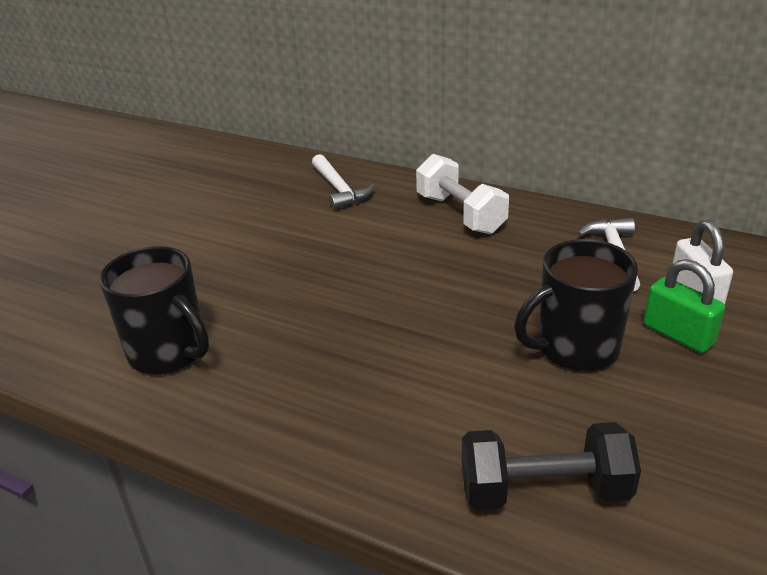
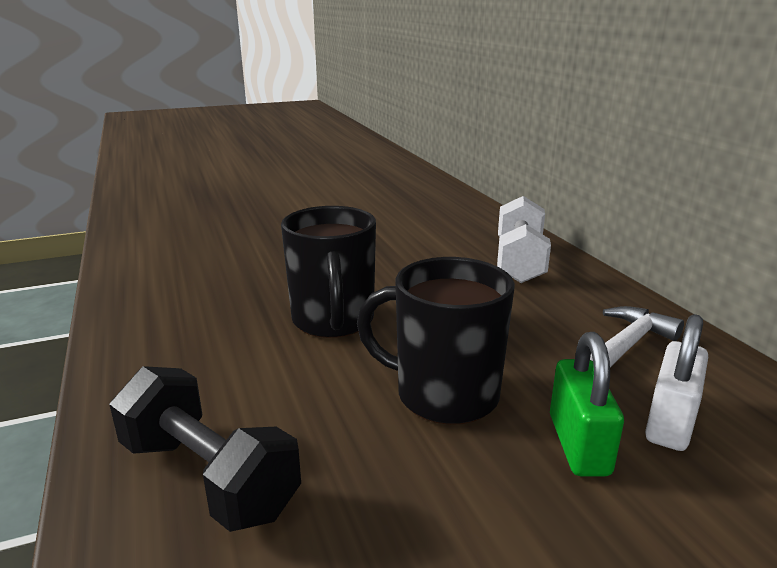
camera: 40 degrees right, 10 degrees down
(168, 352) = (179, 254): black mug -> black mug (333, 320)
(339, 189) = (450, 215): white hammer -> none

